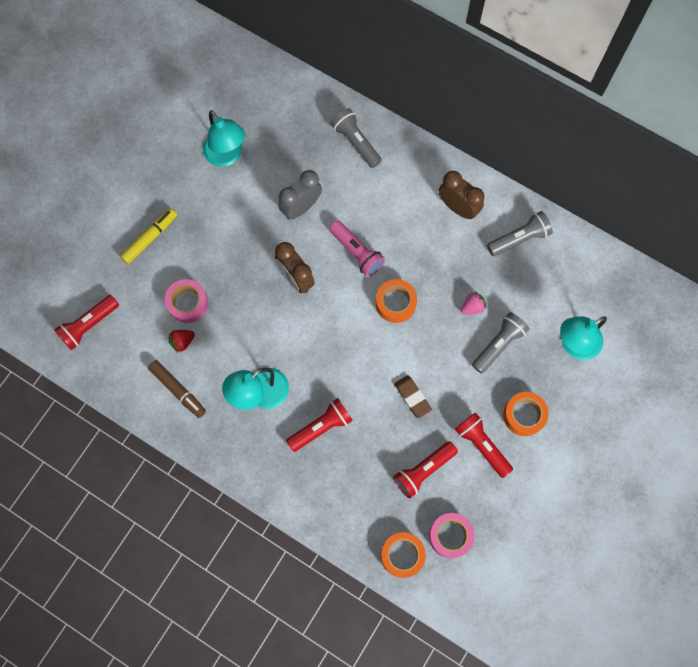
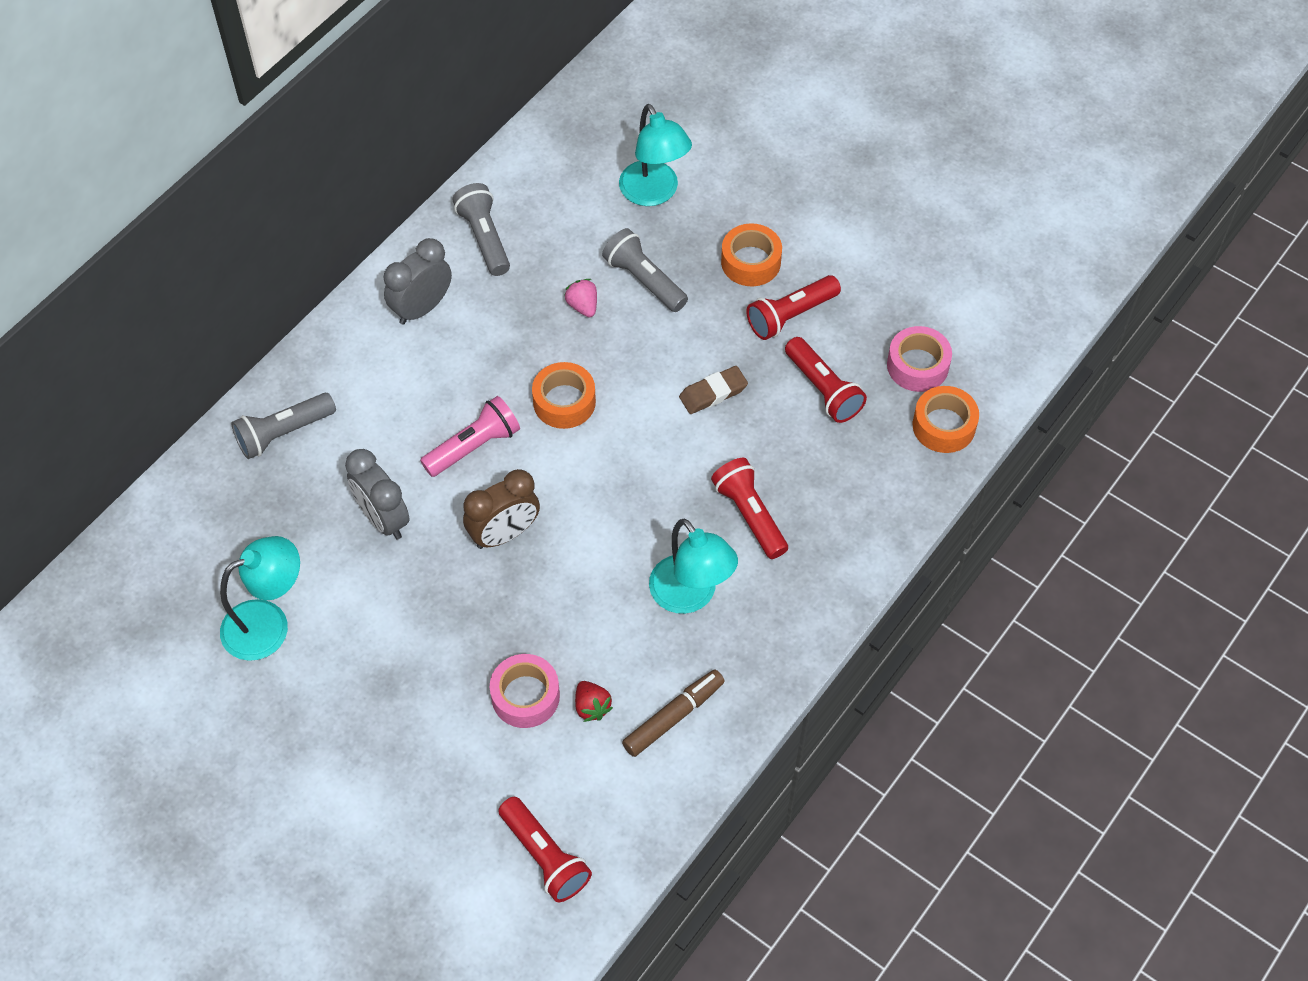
camera: 85 degrees left, 15 degrees down
(150, 238) = (398, 752): yellow marker -> none
(458, 207) = (422, 308): brown clock -> grey clock

